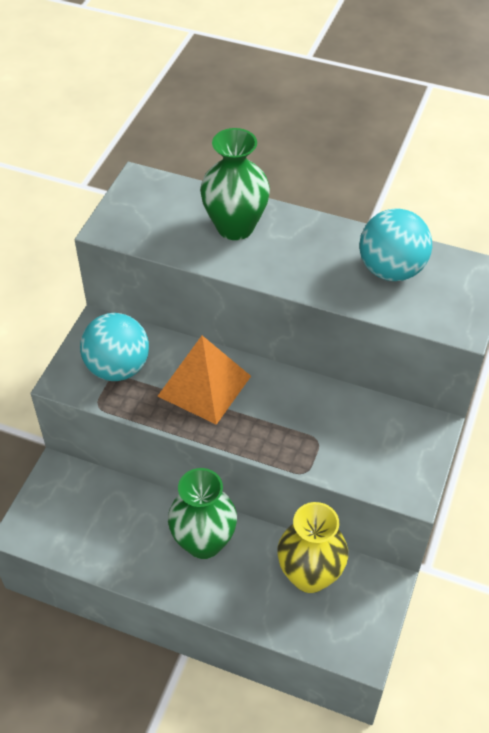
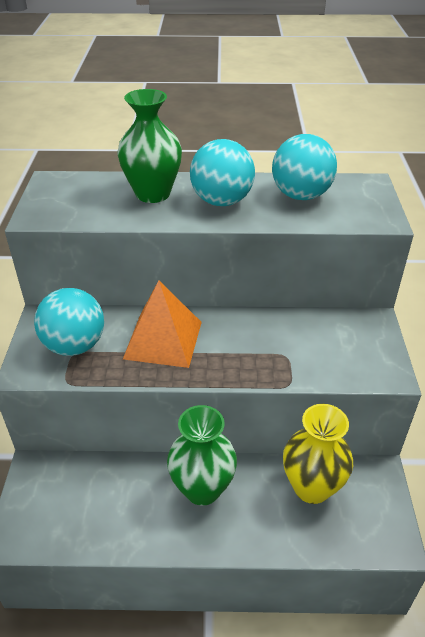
camera: 20 degrees left, 10 degrees down
(302, 256) = (221, 201): none -> turquoise ball

